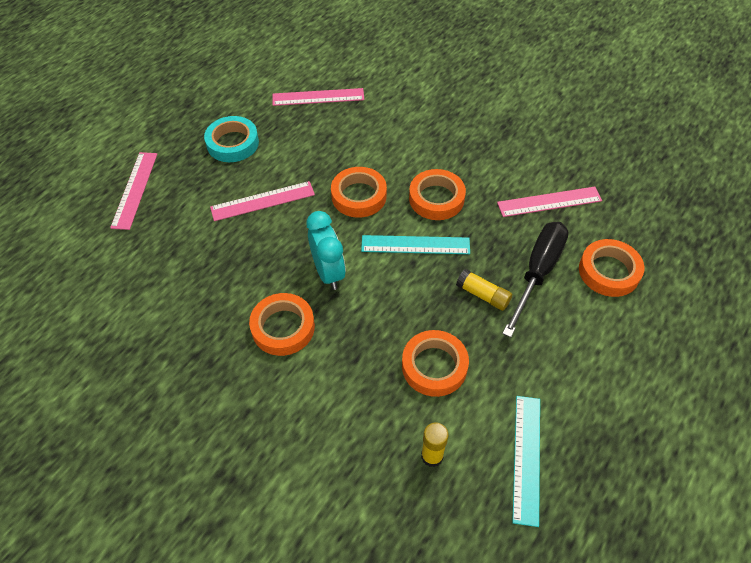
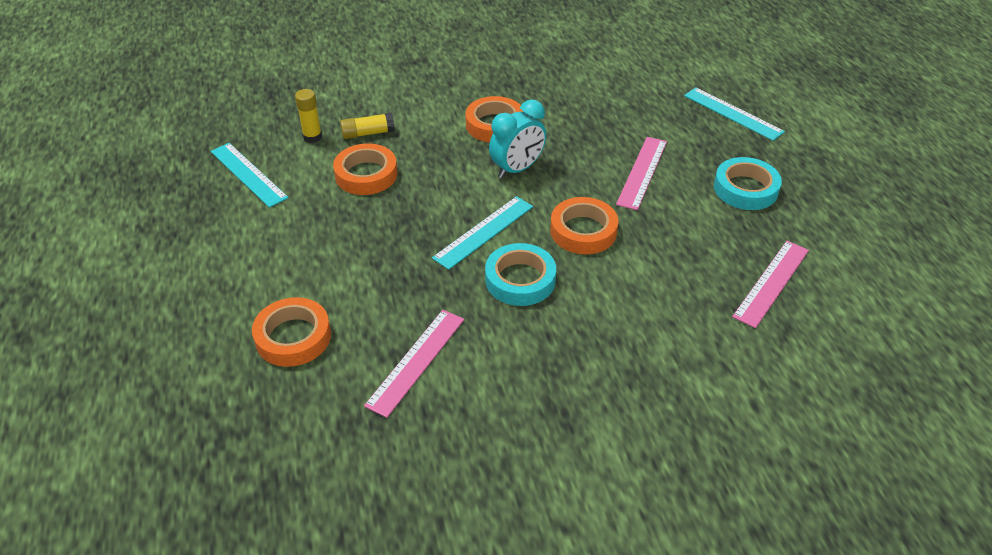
camera: 130 degrees right, 10 degrees down
(135, 190) = (733, 113): pink ruler -> turquoise ruler
(328, 272) = (517, 169): turquoise clock -> turquoise clock turned 60 degrees counterclockwise
(436, 198) = (520, 280): orange tape -> turquoise tape
(483, 295) = (384, 238): yellow glue stick -> yellow glue stick (368, 133)
(537, 273) = (357, 287): black screwdriver -> none

